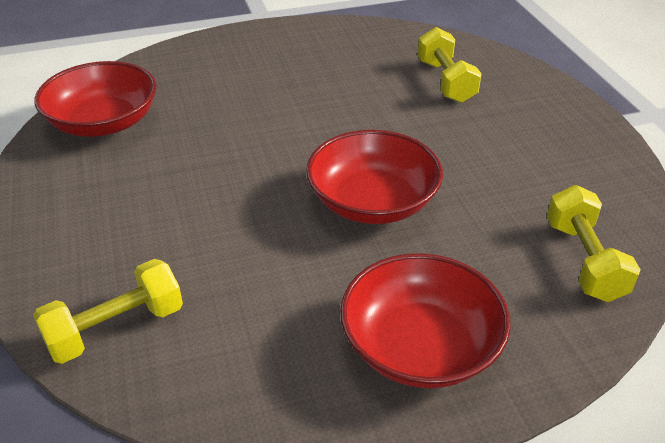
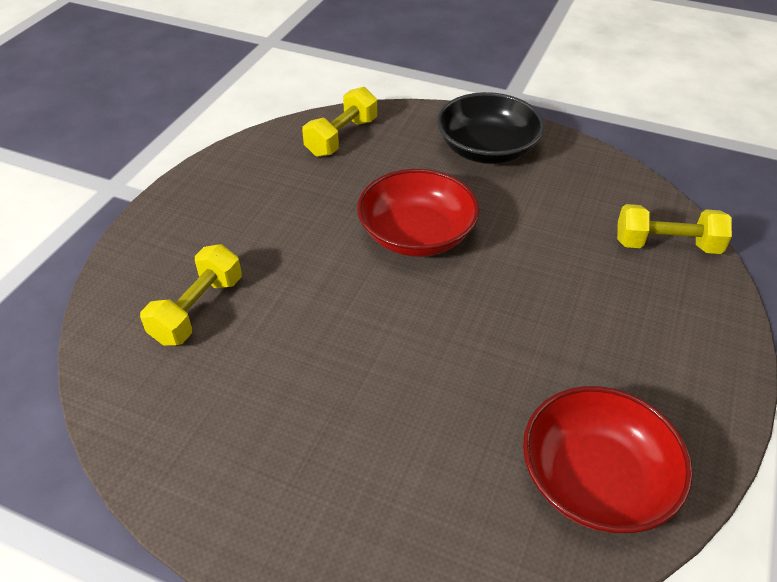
camera: 140 degrees left, 5 degrees up
(420, 346) = (487, 149): red bowl -> black bowl

